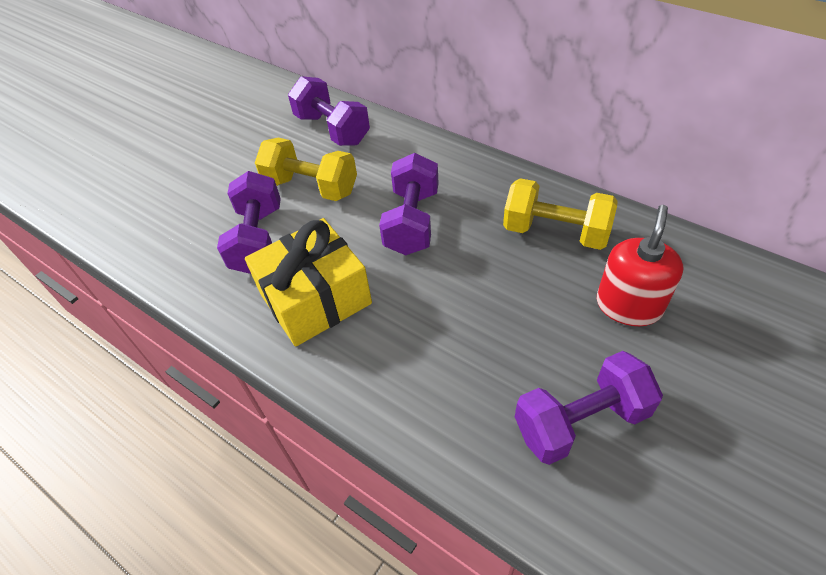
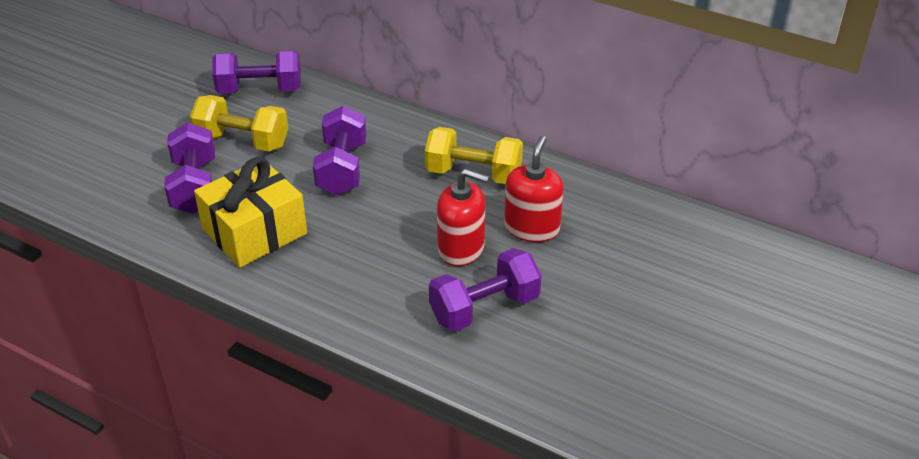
camera: 10 degrees left, 10 degrees down
(332, 129) = (260, 90): purple dumbbell -> purple dumbbell turned 45 degrees counterclockwise
(547, 331) = (461, 248): none -> red soap dispenser

